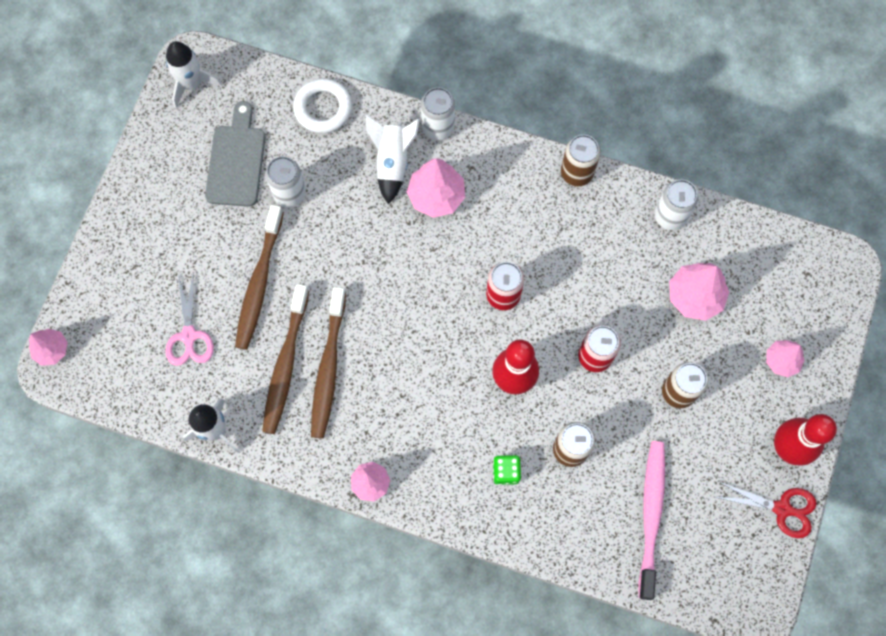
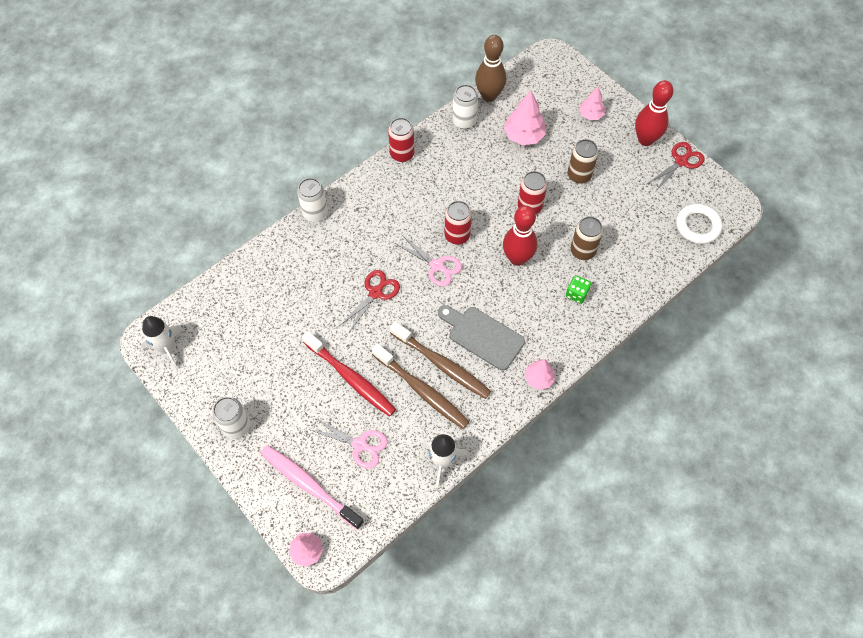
camera: 60 degrees left, 10 degrees down
(236, 161) = (249, 348): grey cutting board -> grey cutting board (482, 336)
(259, 283) = (351, 378): brown toothbrush -> red toothbrush
(289, 194) = (298, 326): white can -> white can (237, 426)
(323, 108) = (250, 274): white ring -> white ring (697, 226)
(376, 249) = (376, 292): none -> red scissors
(392, 163) = (321, 252): white rocket -> none
(436, 196) = (363, 238): pink tree -> none
(449, 295) = (437, 266): none -> pink scissors
(576, 173) = (402, 154): brown can -> red can
(651, 515) = (649, 229): pink toothbrush -> pink toothbrush (309, 485)
(728, 224) = (489, 96): none -> brown bowling pin

